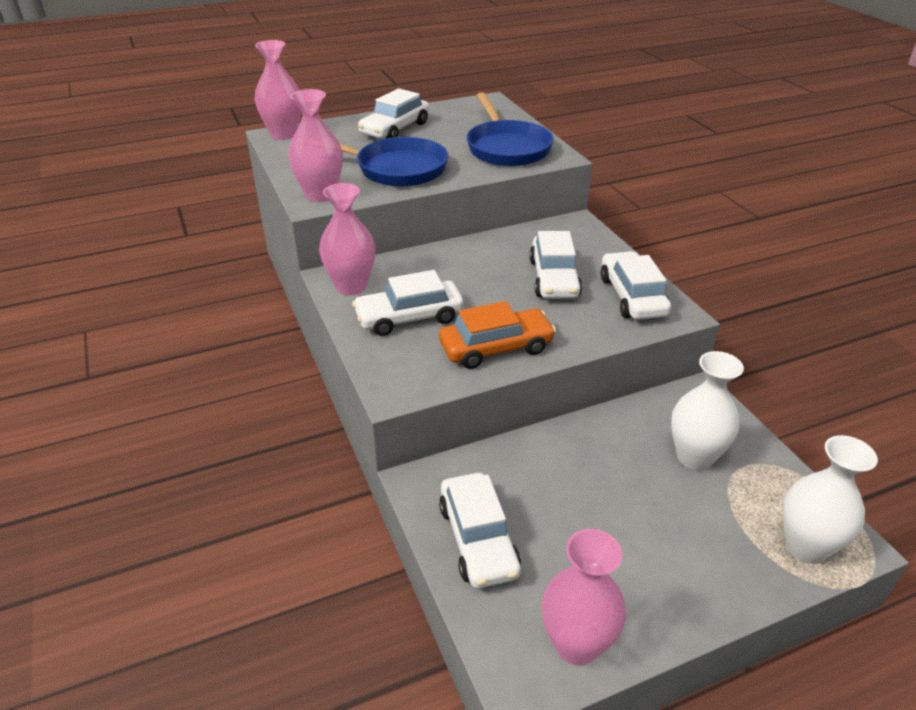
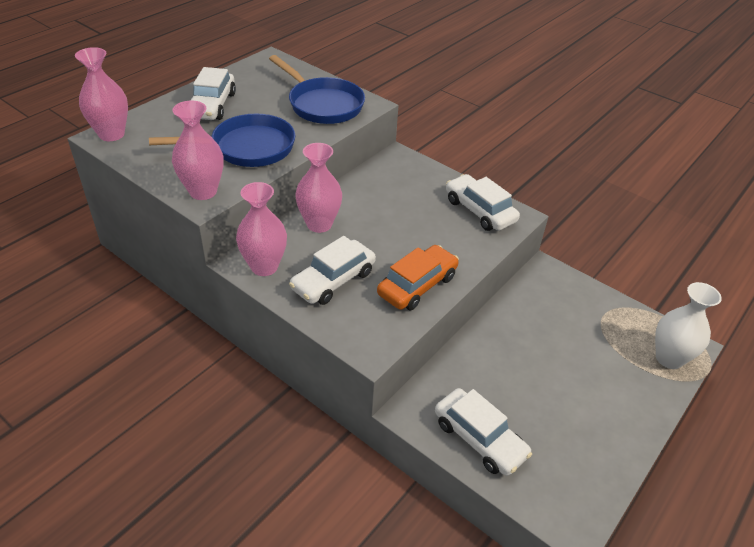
camera: 30 degrees left, 5 degrees up
(554, 278) = (416, 211): white car -> none
(576, 644) = (588, 484): pink vase -> pink vase (319, 224)
(694, 457) = (572, 320): white vase -> none

